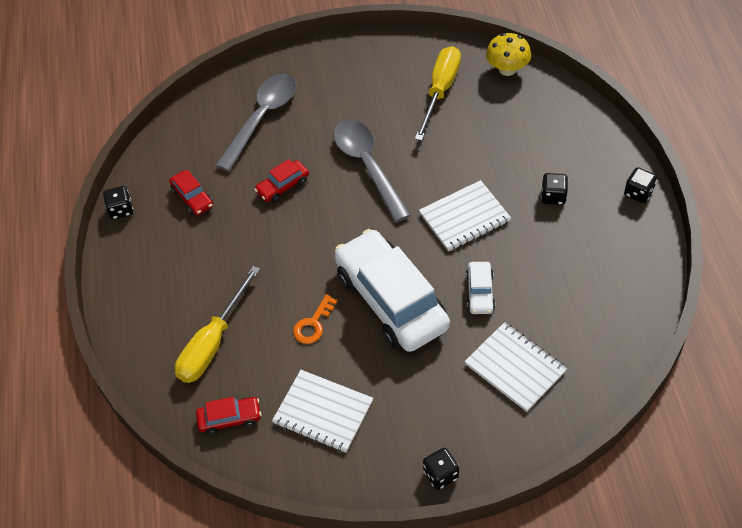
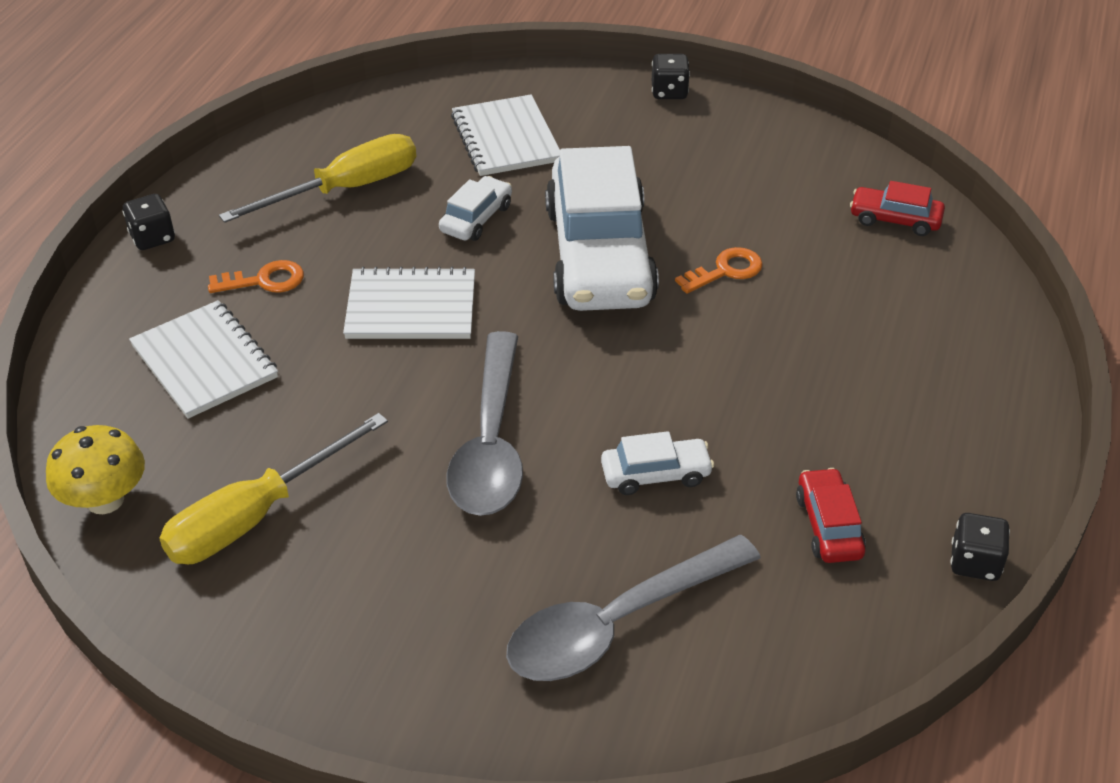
camera: 155 degrees left, 10 degrees down
(213, 342) = (883, 304): yellow screwdriver -> yellow screwdriver (345, 189)
(283, 186) = (656, 474): red car -> white car
(323, 412) = (769, 183): white notebook -> white notebook (204, 362)
(553, 197) = (264, 280): black dice -> orange key

